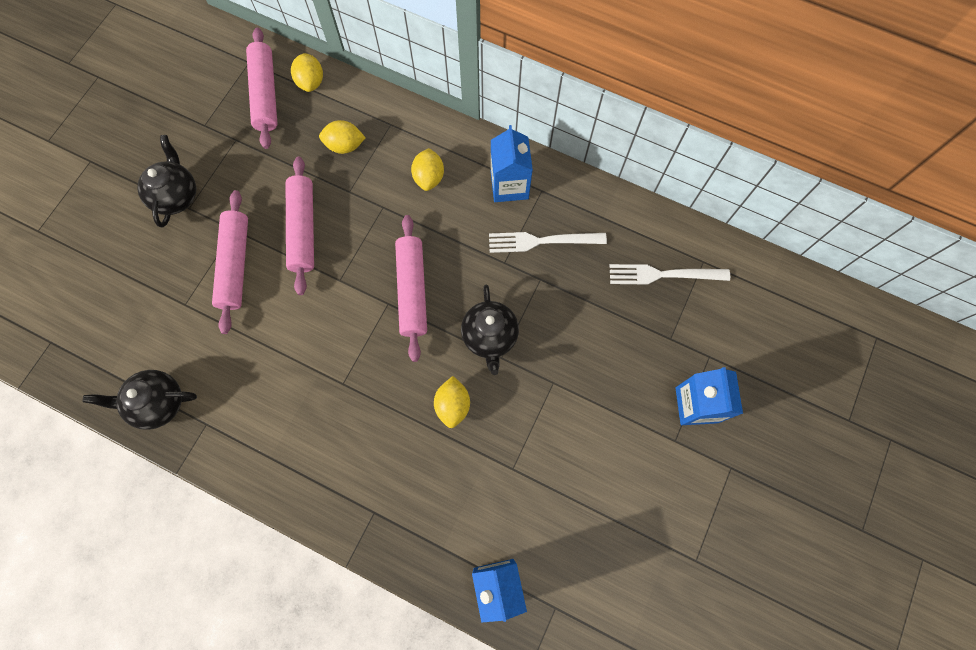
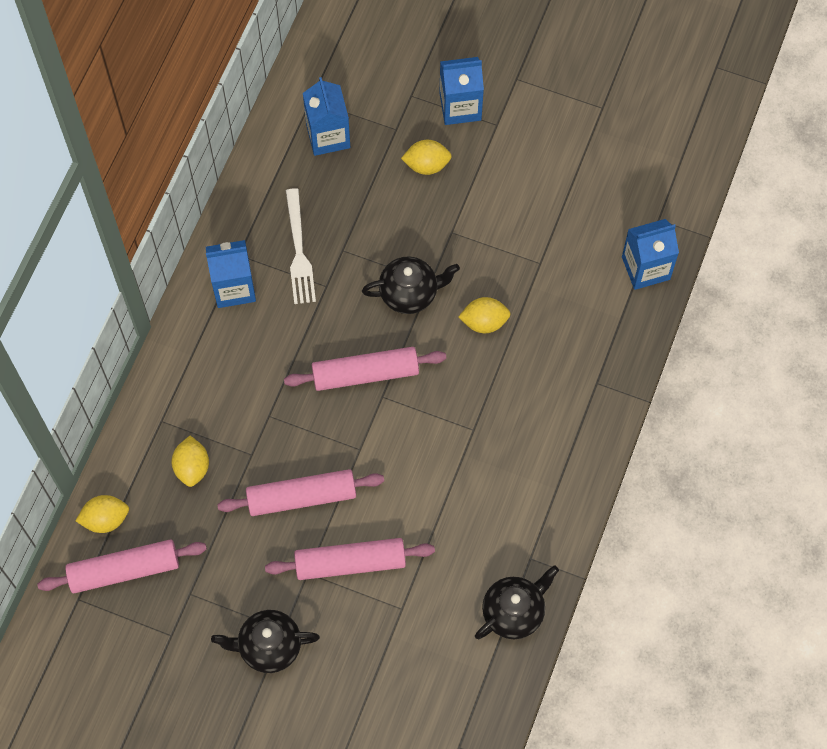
camera: 95 degrees left, 5 degrees down
(158, 403) = (514, 612): black teapot -> black teapot turned 120 degrees counterclockwise
(429, 177) = (229, 371): yellow lemon -> yellow lemon (426, 165)
(663, 274) = (328, 136): white fork -> blue carton

